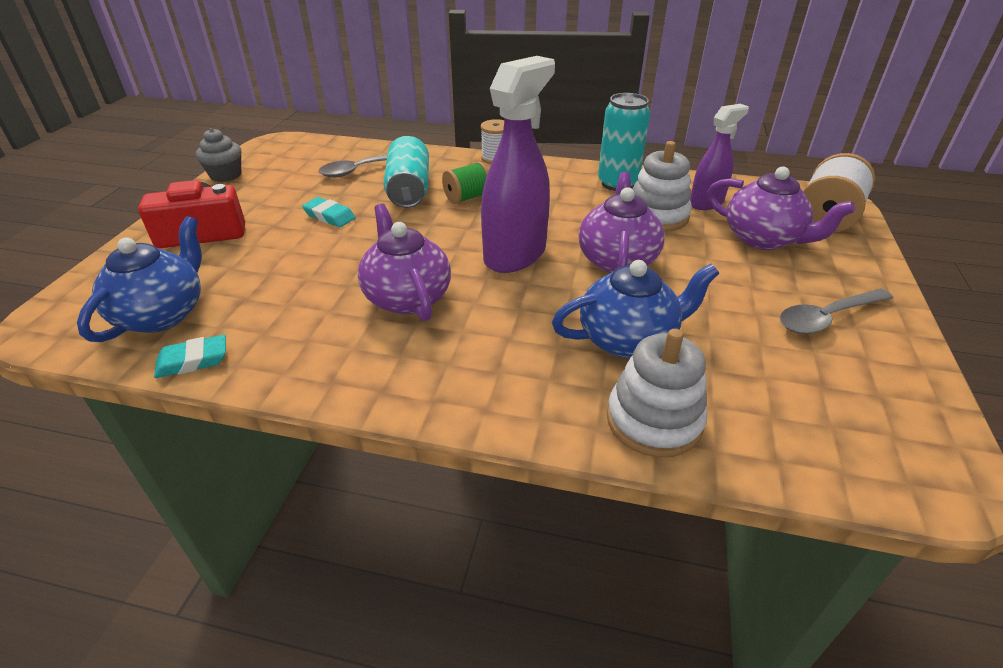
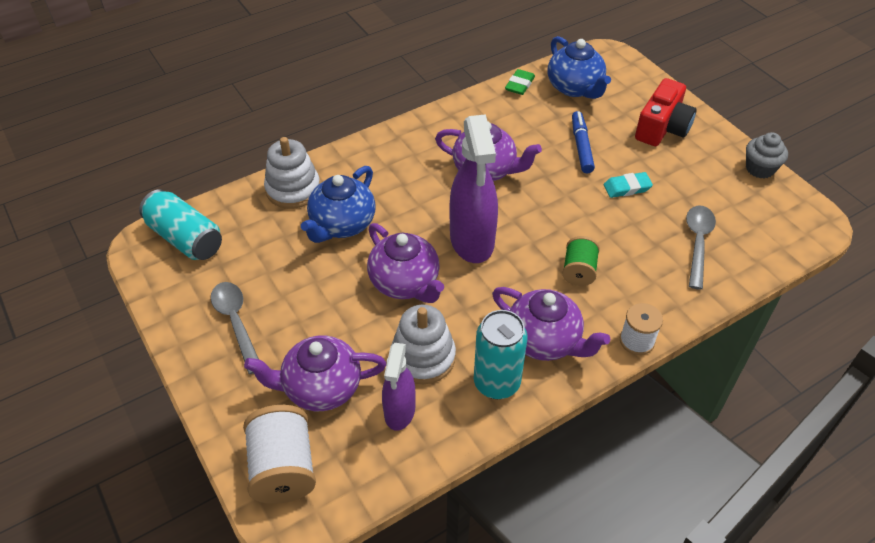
camera: 135 degrees right, 10 degrees up
(193, 361) = (519, 85): turquoise eraser -> green eraser
(290, 261) = (581, 146): none -> blue marker
(409, 190) = (628, 248): turquoise can -> turquoise can (185, 238)
(554, 183) = (544, 341): none -> purple teapot
(827, 318) = (236, 323): grey spoon -> grey spoon turned 45 degrees counterclockwise

